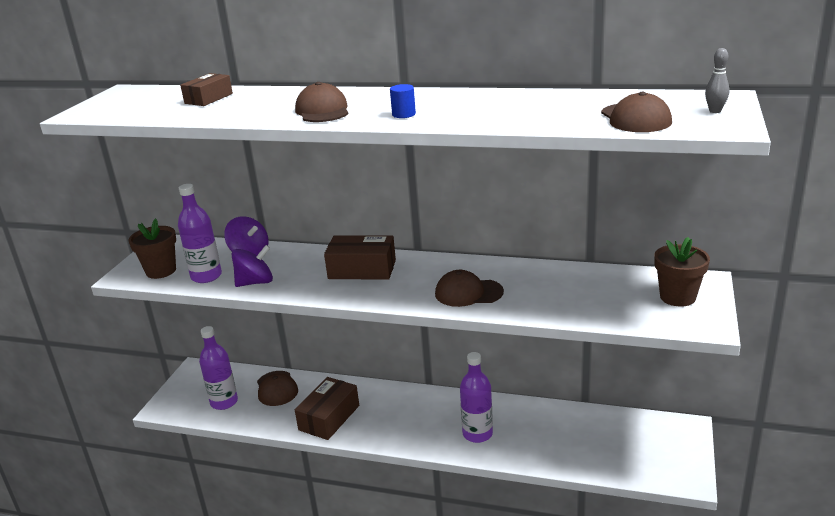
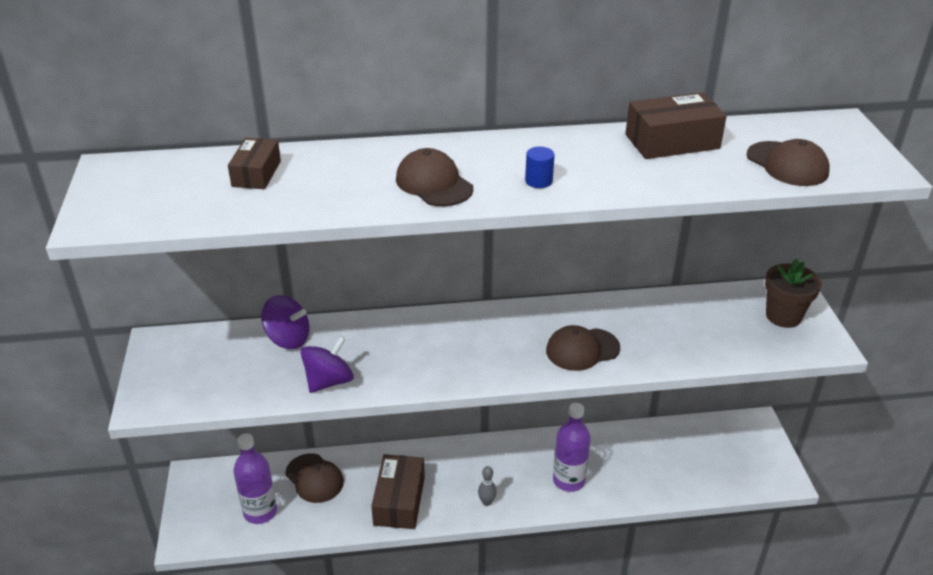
camera: 25 degrees left, 10 degrees up
(161, 271) = (190, 387): brown flower pot -> none
(206, 276) = (258, 384): purple bottle -> none
(362, 269) = (444, 338): brown box -> brown box (672, 141)
(715, 111) = (850, 145): grey bowling pin -> grey bowling pin (487, 502)

